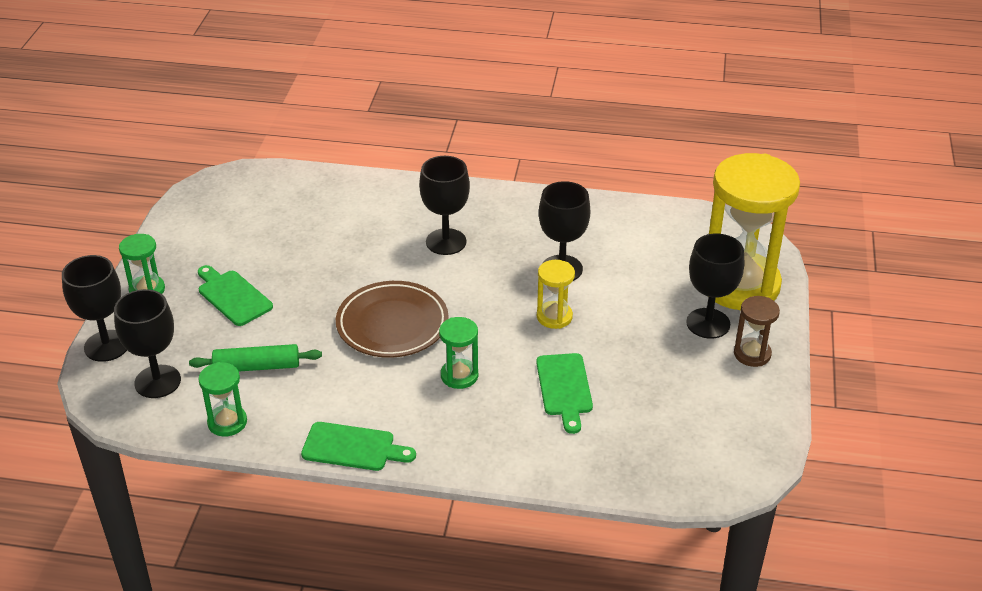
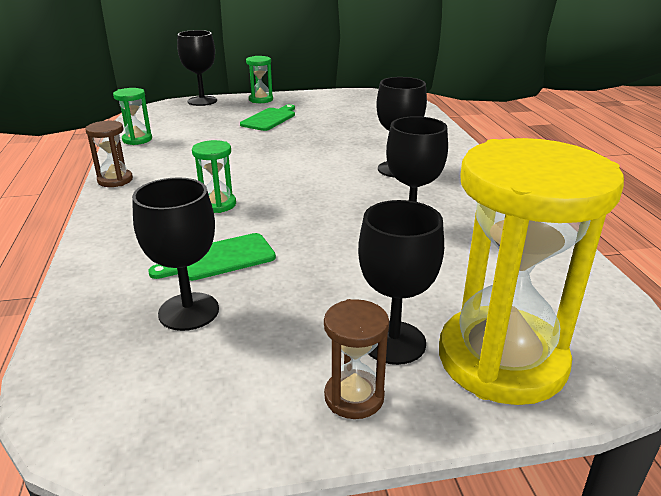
camera: 70 degrees right, 10 degrees down
(157, 381) = (173, 117): black goblet -> black goblet (189, 311)
(257, 367) = (198, 137): green rolling pin -> none
(353, 447) = (115, 180): green cutting board -> brown hourglass
(392, 324) = (271, 168): brown plate -> none
(554, 317) = (330, 234): yellow hourglass -> none

